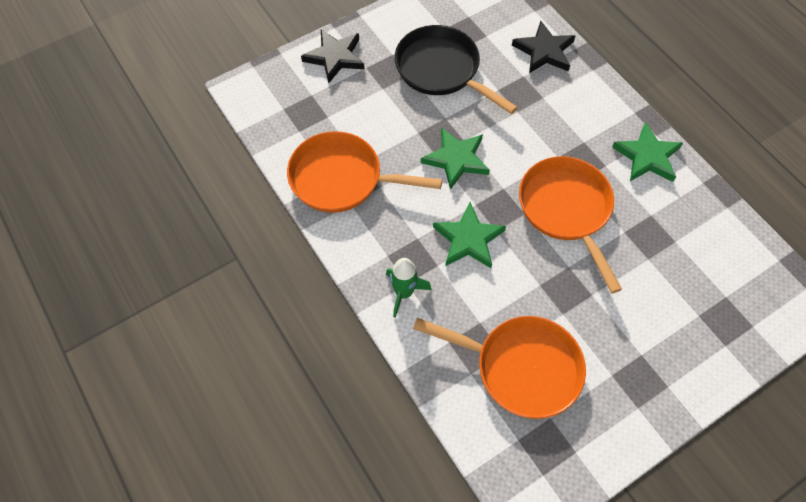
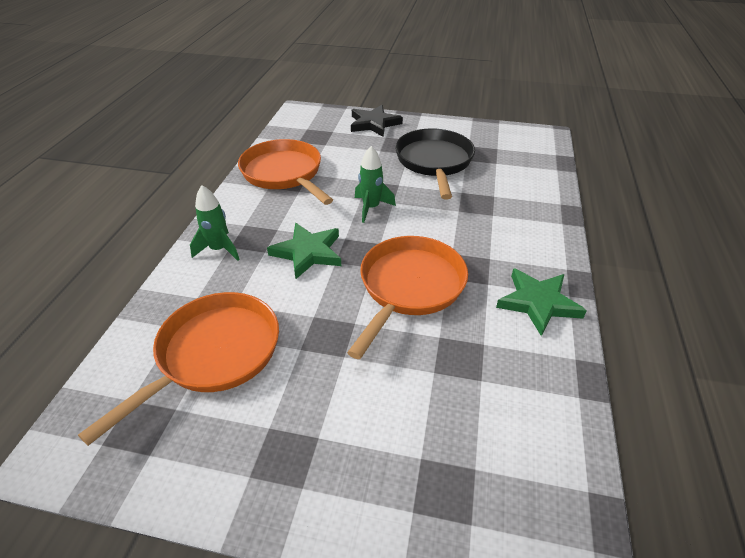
camera: 45 degrees right, 20 degrees down
(456, 159) = (371, 208): green star -> green rocket
(521, 367) = (213, 354): orange pan -> orange pan turned 120 degrees counterclockwise
(544, 51) = (532, 192): black star -> none

